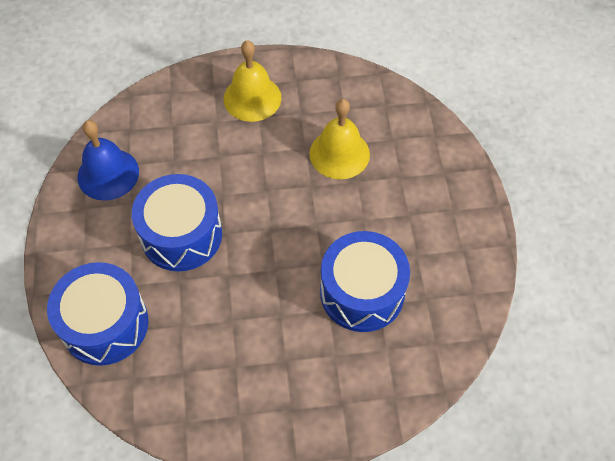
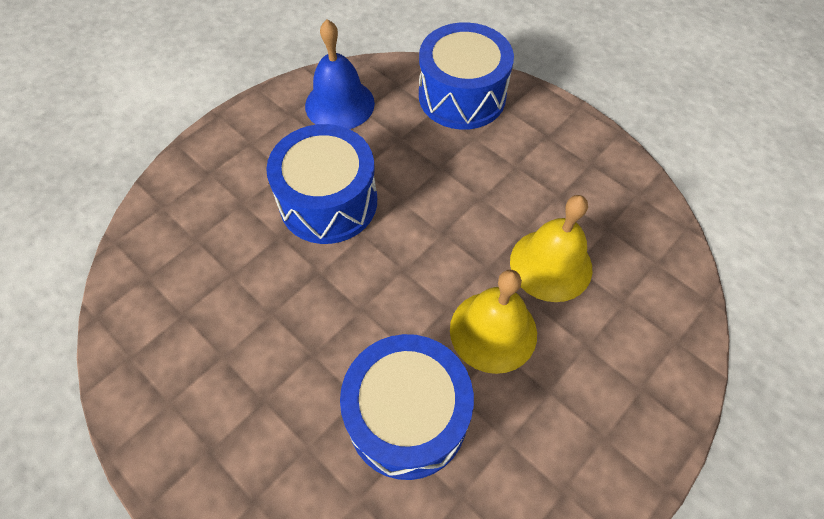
camera: 50 degrees right, 0 degrees up
(105, 324) = (187, 214): blue drum -> blue drum (462, 96)
(252, 98) = (530, 145): yellow bell -> yellow bell (493, 331)

